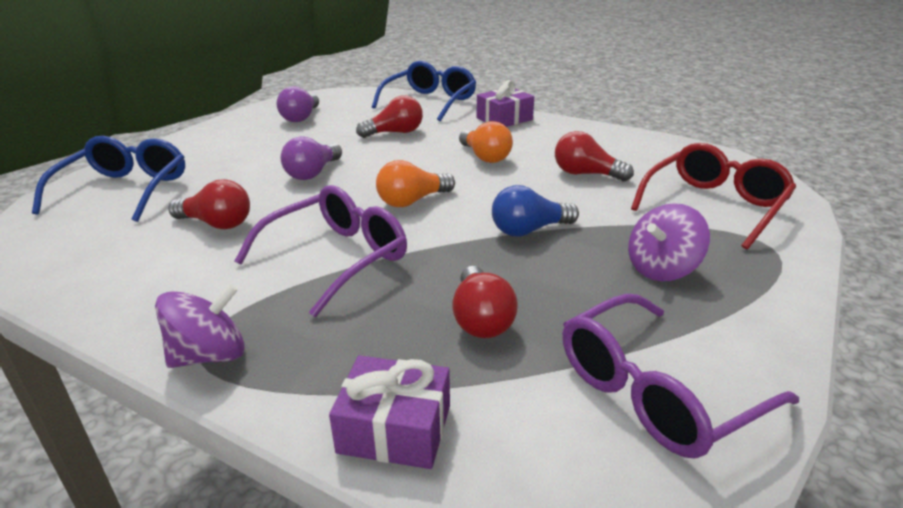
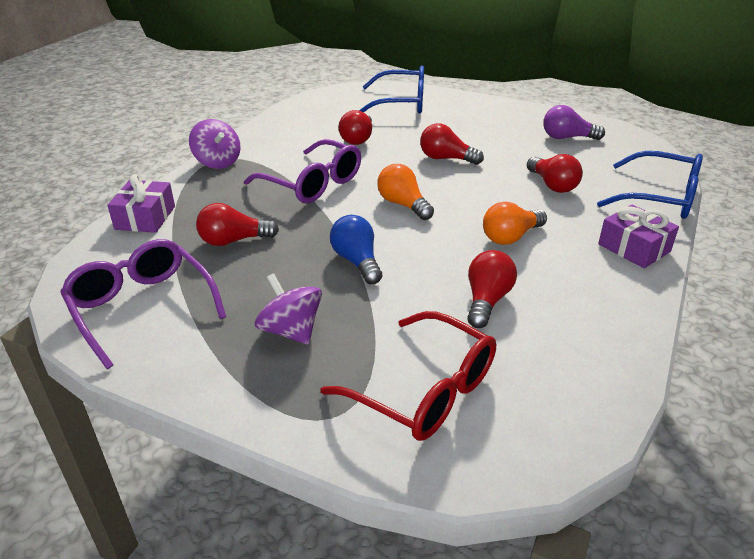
camera: 85 degrees right, 5 degrees up
(313, 173) = (446, 158): purple light bulb -> red light bulb

